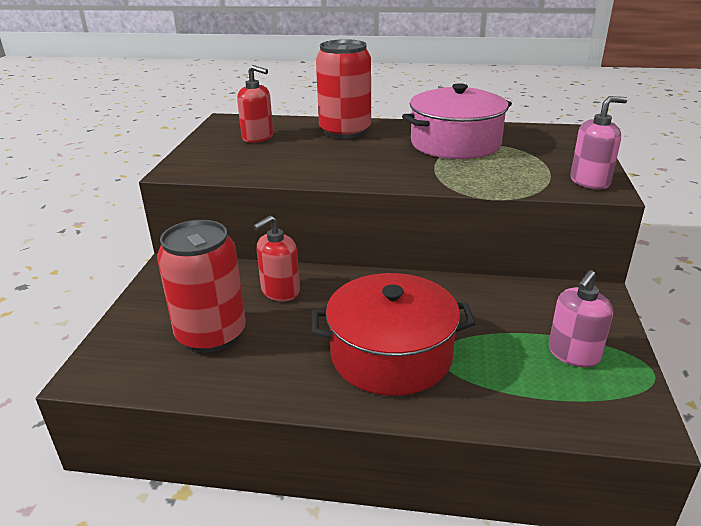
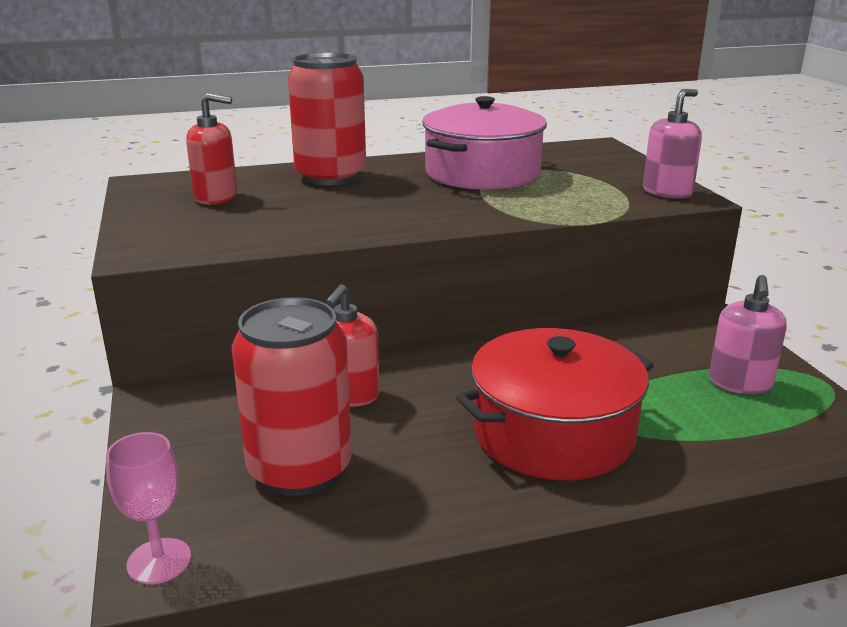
camera: 25 degrees left, 5 degrees down
(94, 369) = (159, 561): none -> pink goblet

